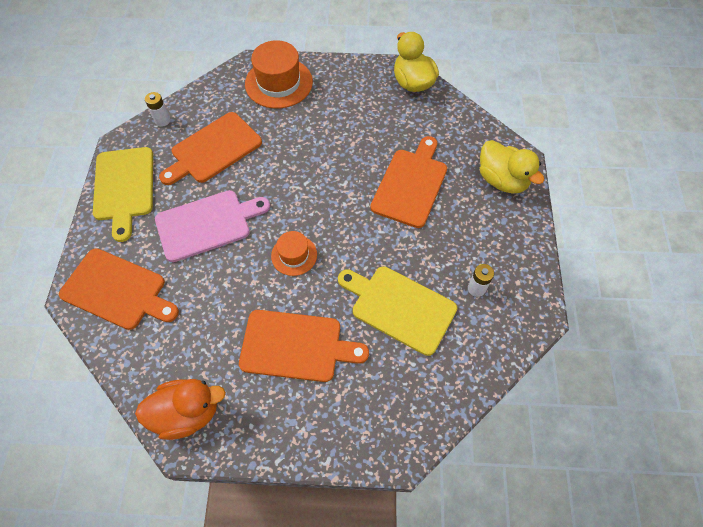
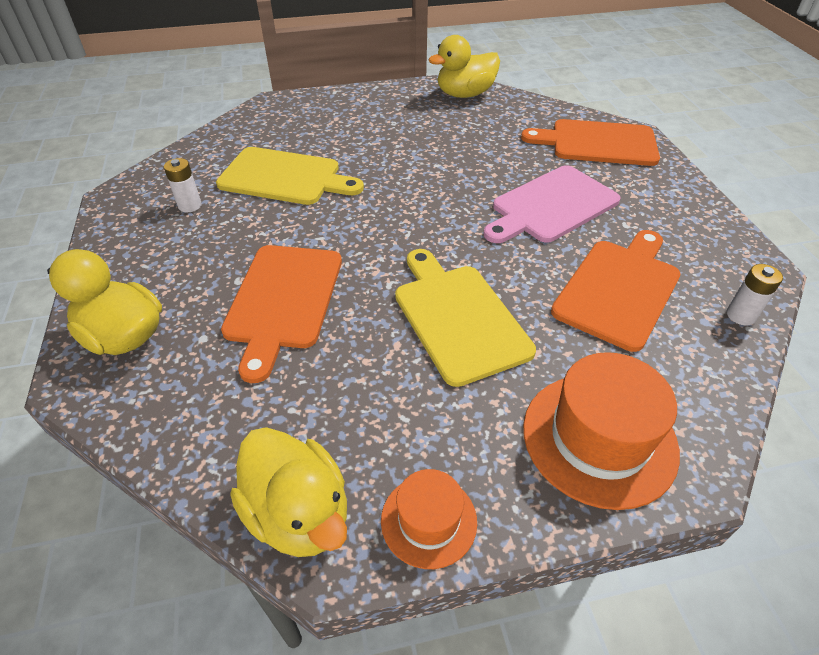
camera: 165 degrees right, 15 degrees down
(124, 187) = (693, 222): yellow cutting board -> yellow cutting board (458, 317)
(187, 413) = (465, 94): orange duck -> yellow duck
(294, 255) = (425, 197): orange hat -> orange hat (428, 520)
(296, 346) = (389, 138): orange cutting board -> none

